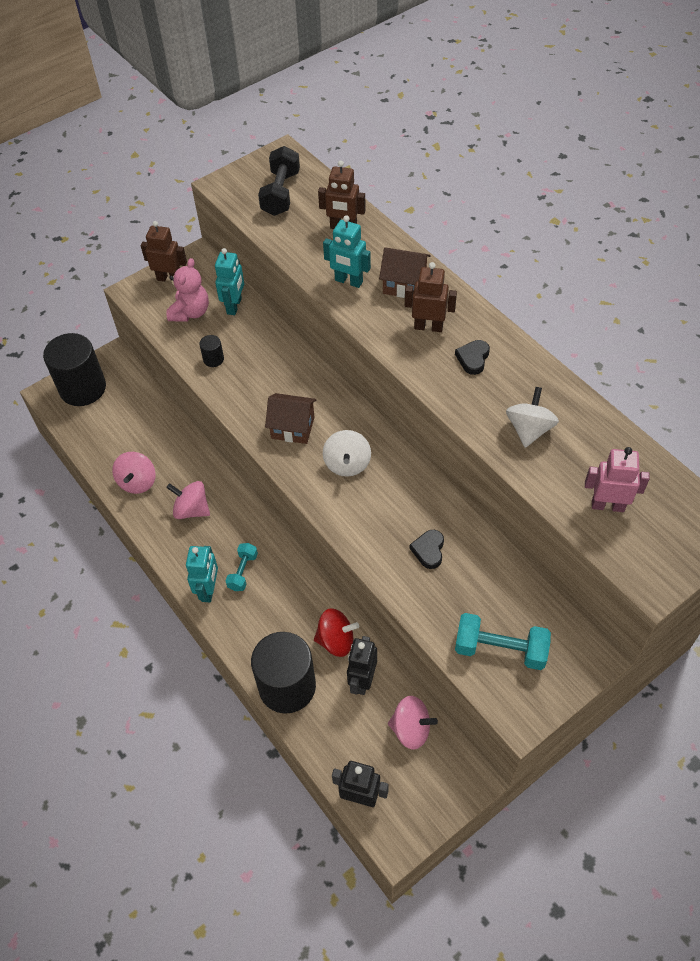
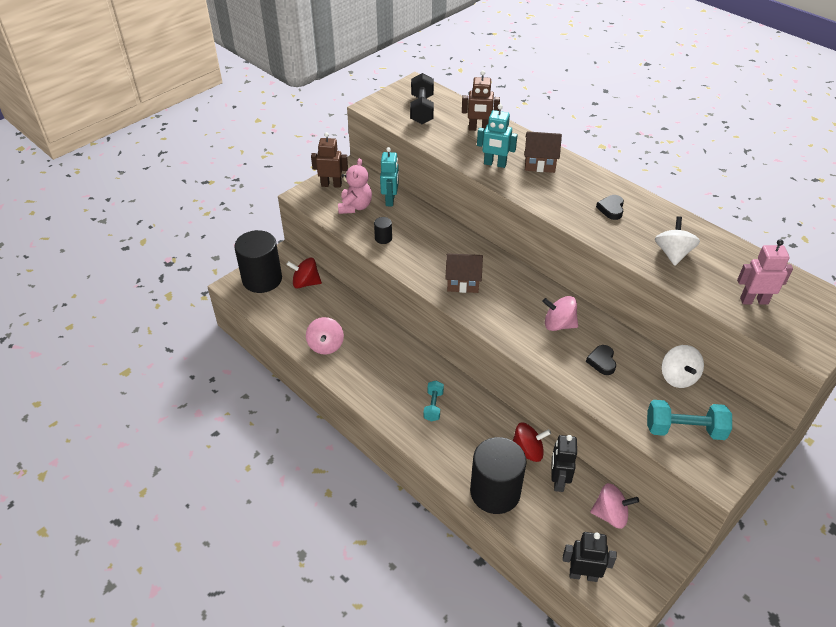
camera: 10 degrees left, 10 degrees down
(131, 397) = (305, 283): none -> red spinning top
(191, 509) = (377, 362): pink spinning top -> pink spinning top (558, 324)
(208, 590) = (407, 423): turquoise robot -> none
(347, 464) = (515, 304): white spinning top -> white spinning top (678, 377)
(428, 327) = (568, 190): brown robot -> none

